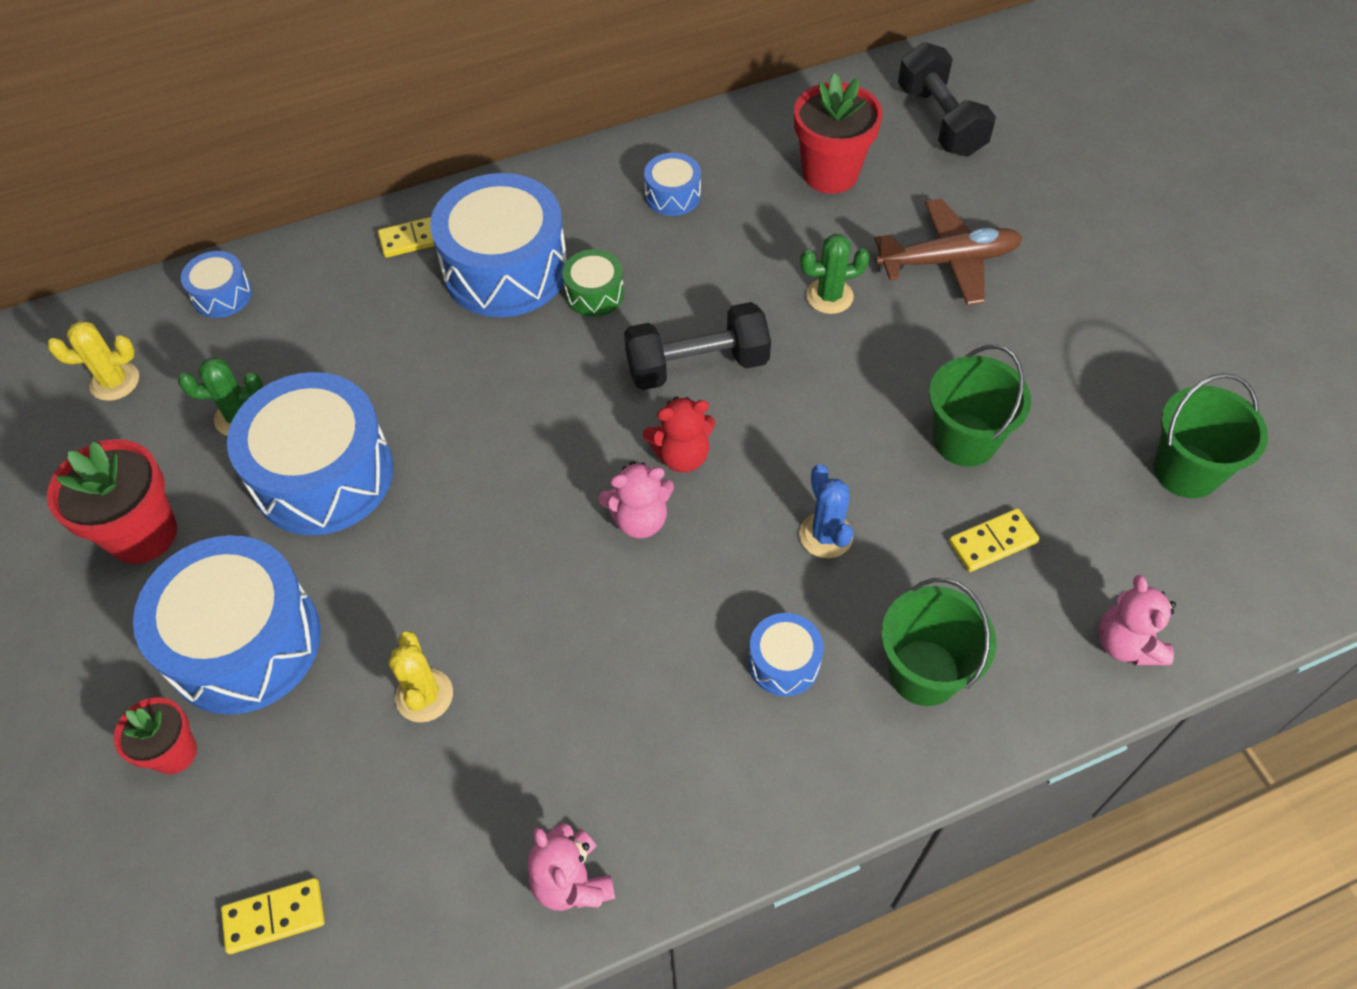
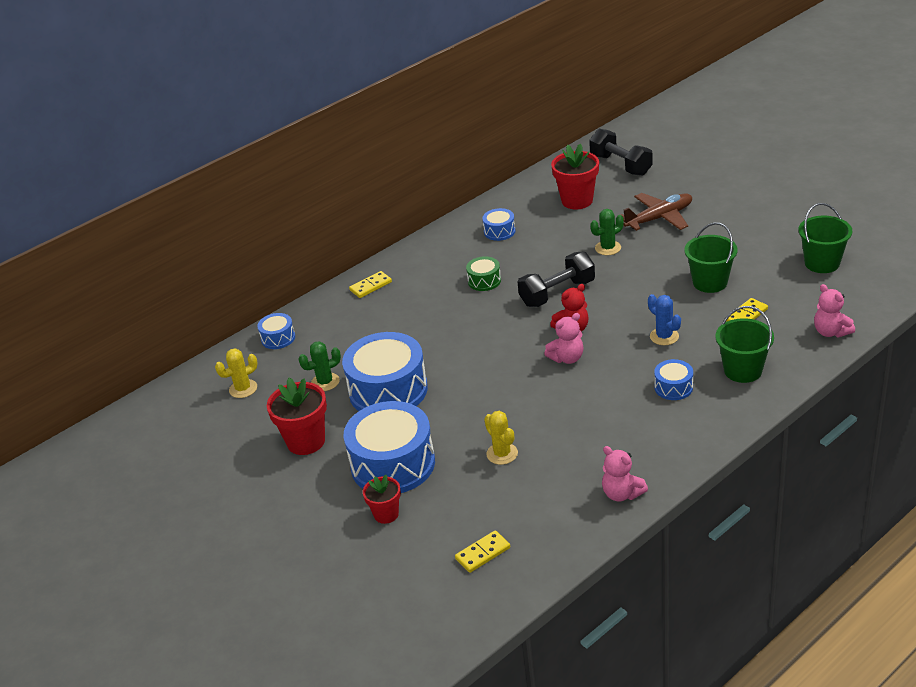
camera: 15 degrees left, 20 degrees down
(505, 269) = (429, 284): blue drum -> none

